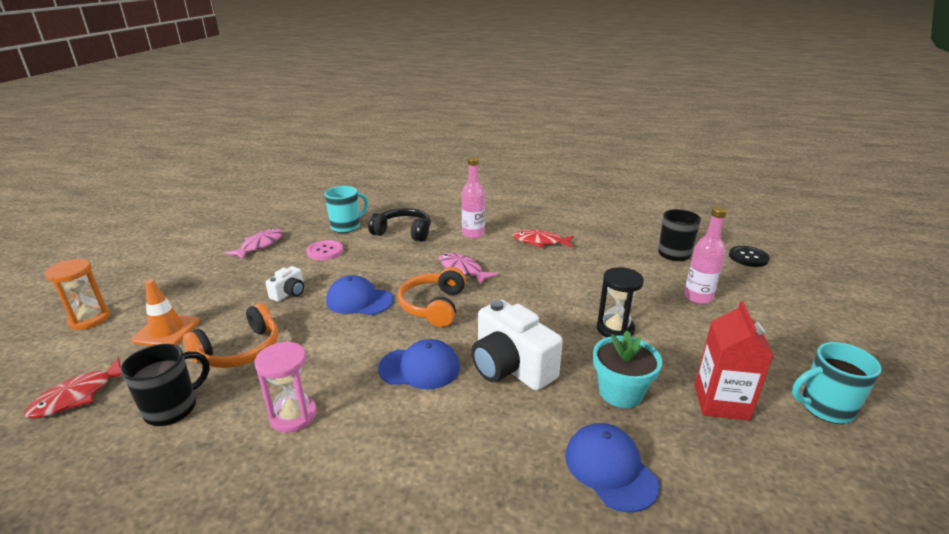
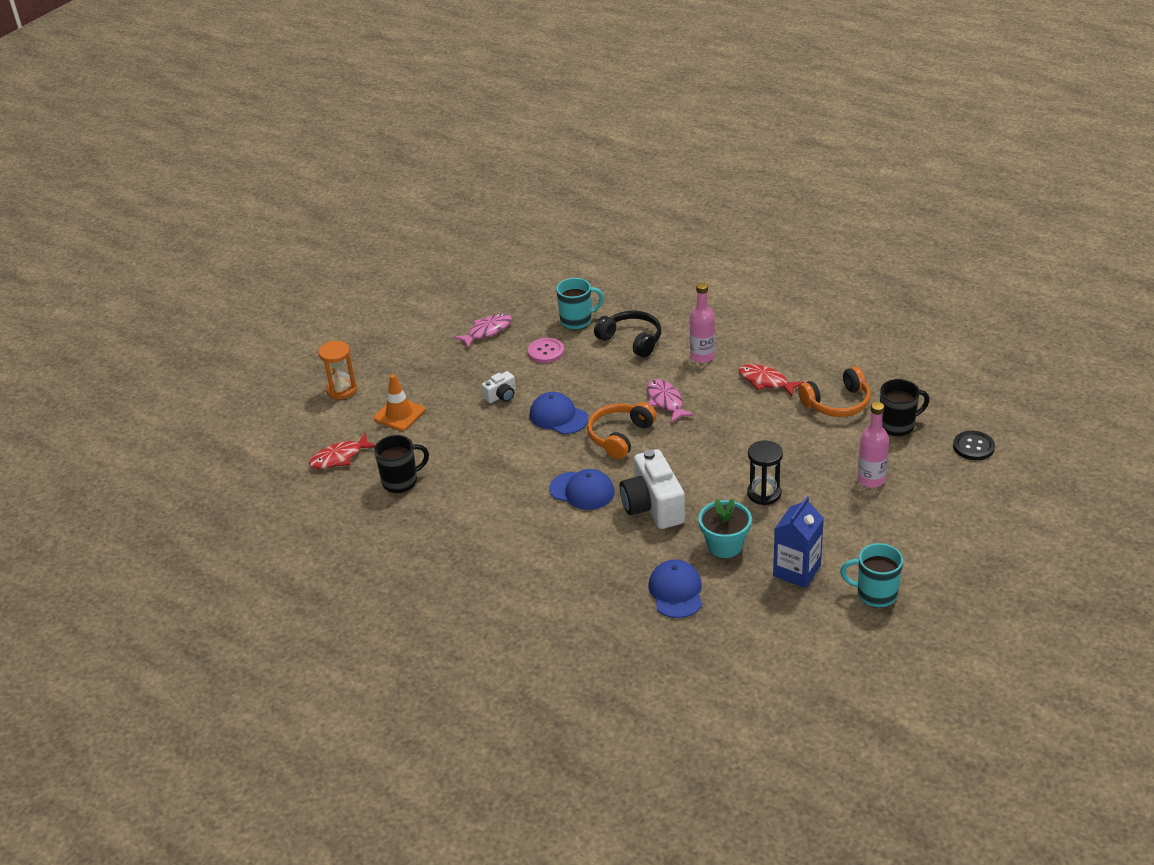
camera: 25 degrees right, 10 degrees up
(240, 350) = (452, 445): orange headphones -> orange headphones (837, 403)
(293, 415) = (480, 506): pink hourglass -> none
(721, 402) = (796, 571): red carton -> blue carton

